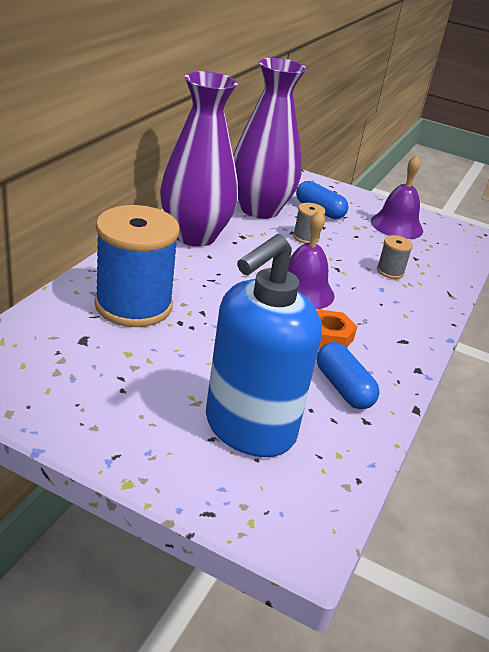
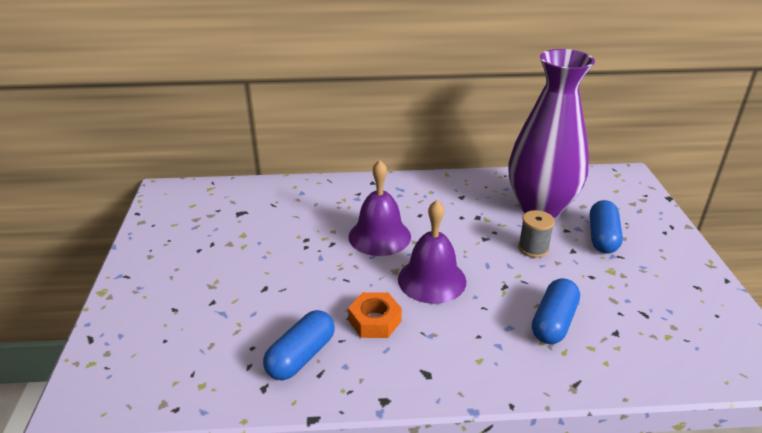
camera: 65 degrees right, 0 degrees up
(133, 305) = (304, 213): blue spool -> none
(194, 236) = (440, 196): purple vase -> none
(249, 428) = (199, 322): blue soap dispenser -> none
(390, 271) = (553, 322): grey spool -> blue capsule
(396, 225) = (667, 296): purple bell -> purple bell (379, 236)

